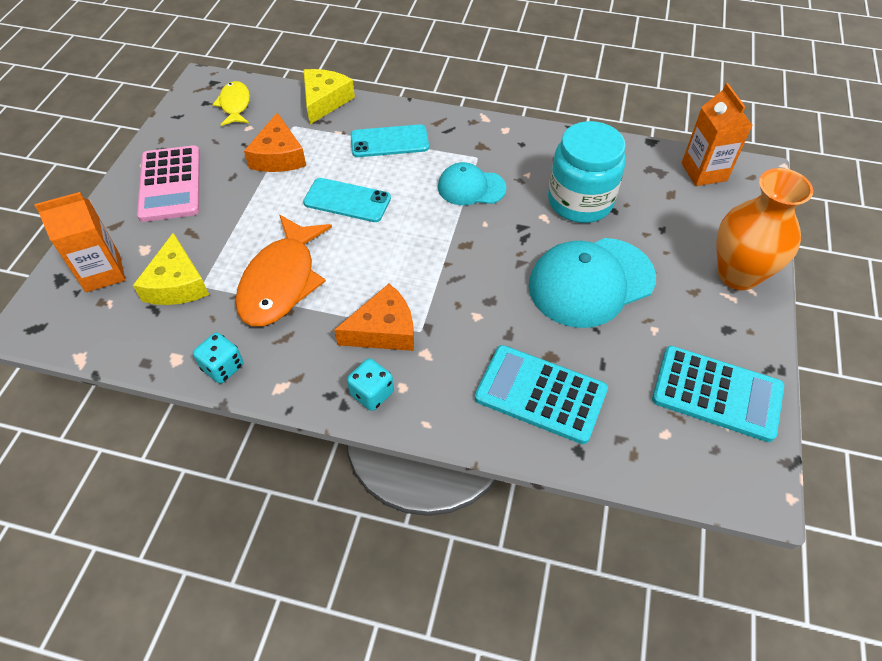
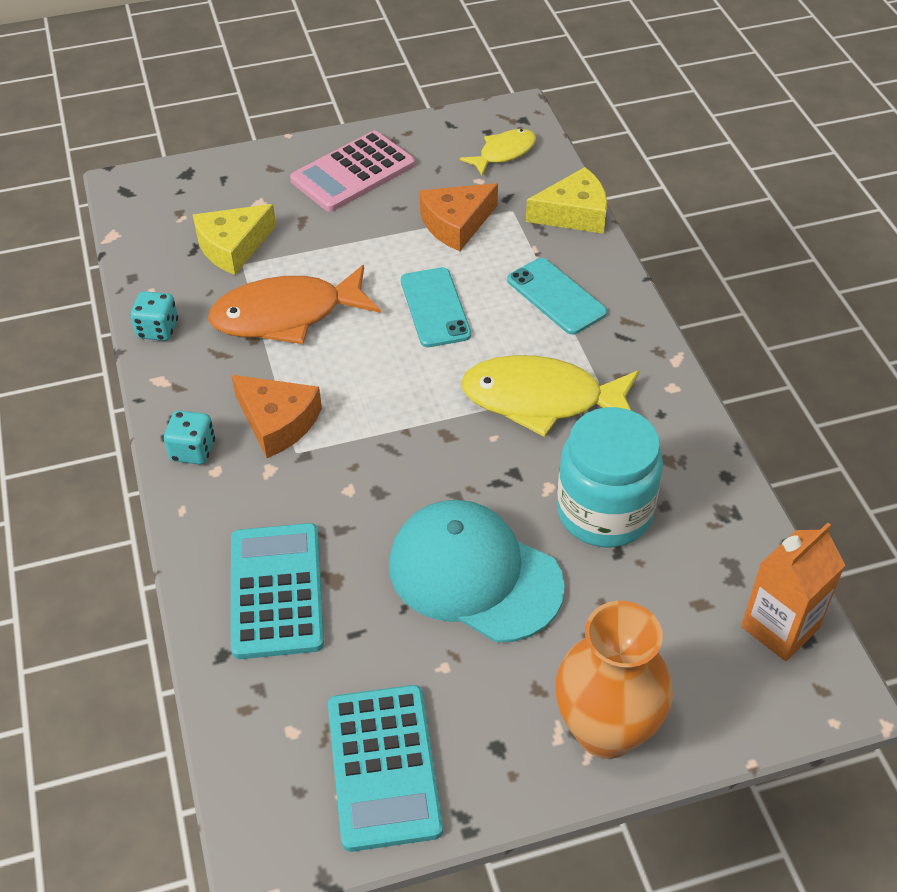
camera: 60 degrees right, 5 degrees down
(103, 273) = (212, 194): orange carton -> none
(471, 187) = (541, 400): turquoise cap -> yellow fish

